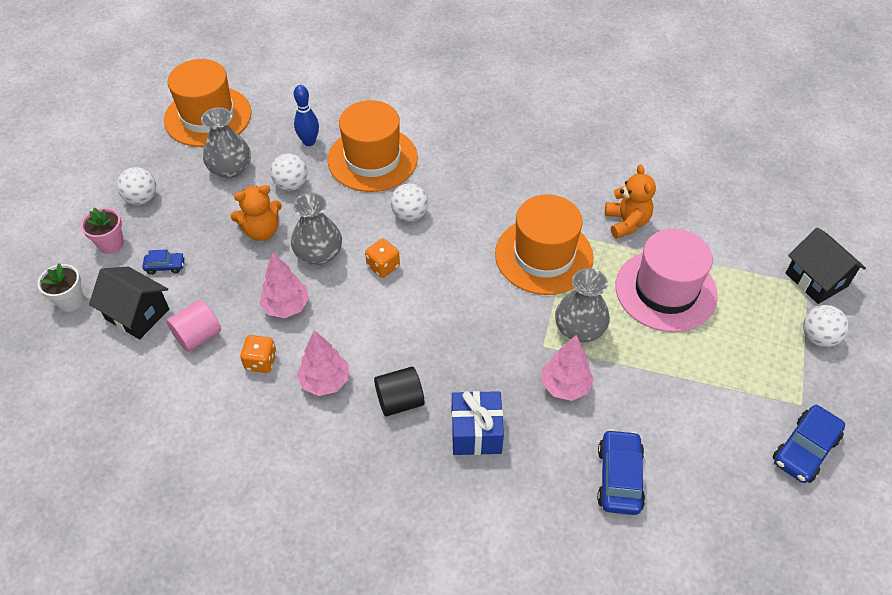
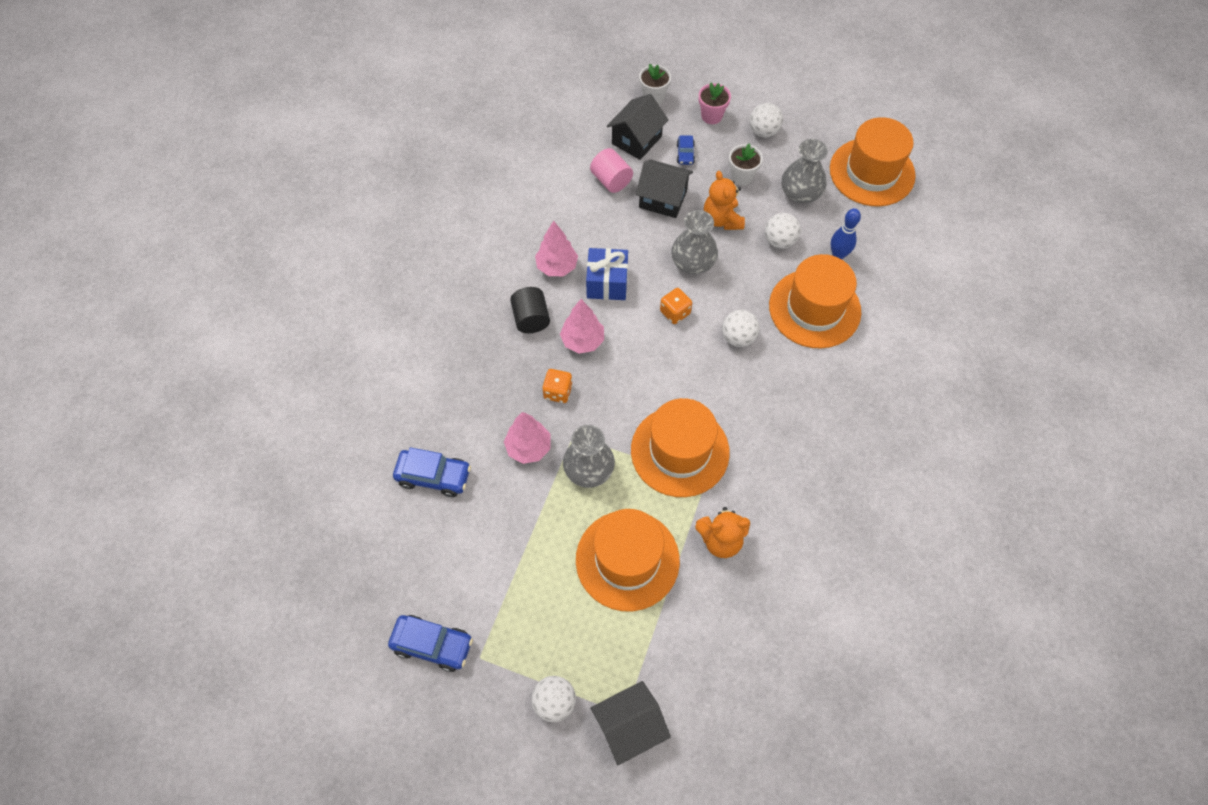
camera: 95 degrees right, 10 degrees up
(204, 216) = (742, 177): none -> white flower pot
(230, 284) = (663, 199): none -> black house
(261, 362) = (581, 223): orange dice -> orange dice (558, 392)
(286, 307) = (635, 239): pink tree -> pink tree (582, 341)
(476, 432) = (493, 372): blue gift -> blue gift (607, 283)
(665, 290) = (627, 560): pink hat -> orange hat
(804, 450) = (432, 645): blue car -> blue car turned 150 degrees clockwise

